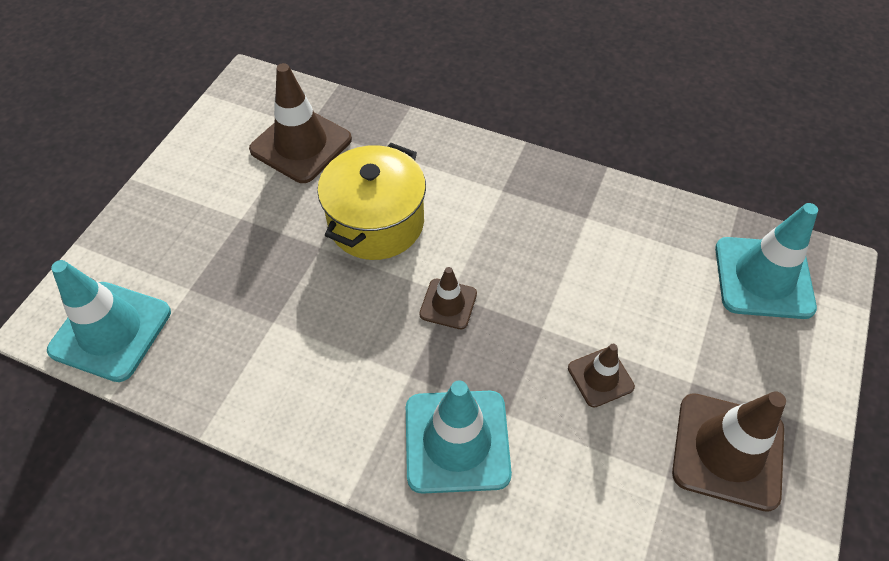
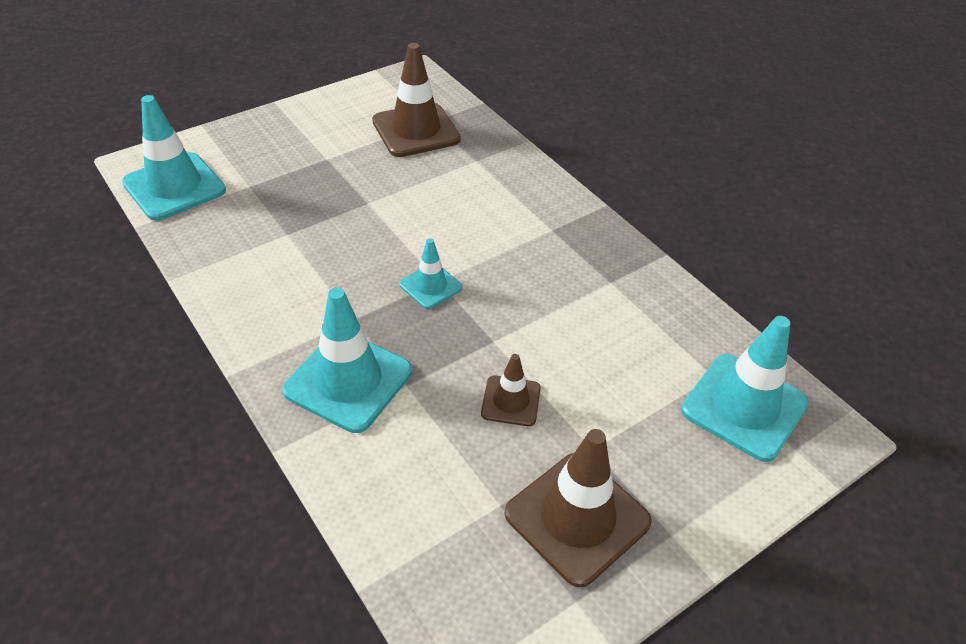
camera: 30 degrees right, 10 degrees down
(376, 222) = (425, 206): yellow pot -> none
(448, 304) = (430, 286): brown traffic cone -> turquoise traffic cone

